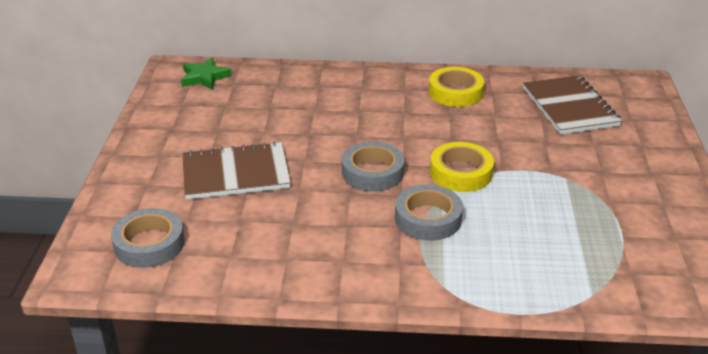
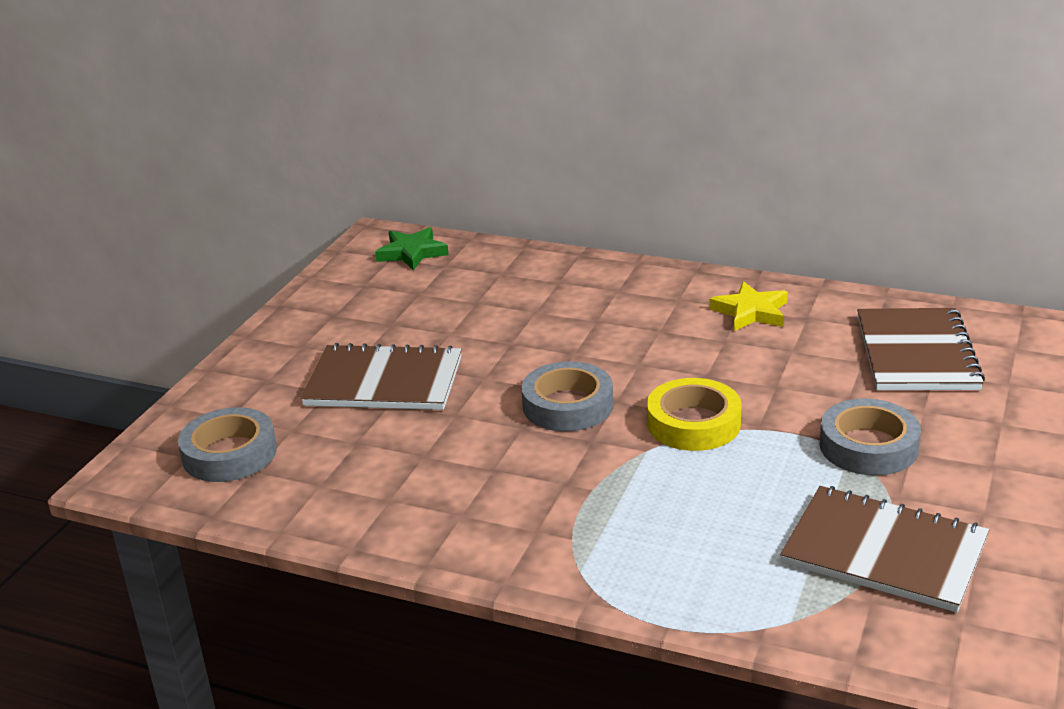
camera: 20 degrees right, 5 degrees down
(428, 218) = (609, 478): grey tape -> grey tape (868, 446)
(455, 92) = (751, 312): yellow tape -> yellow star
(622, 239) = (884, 552): none -> brown notebook

